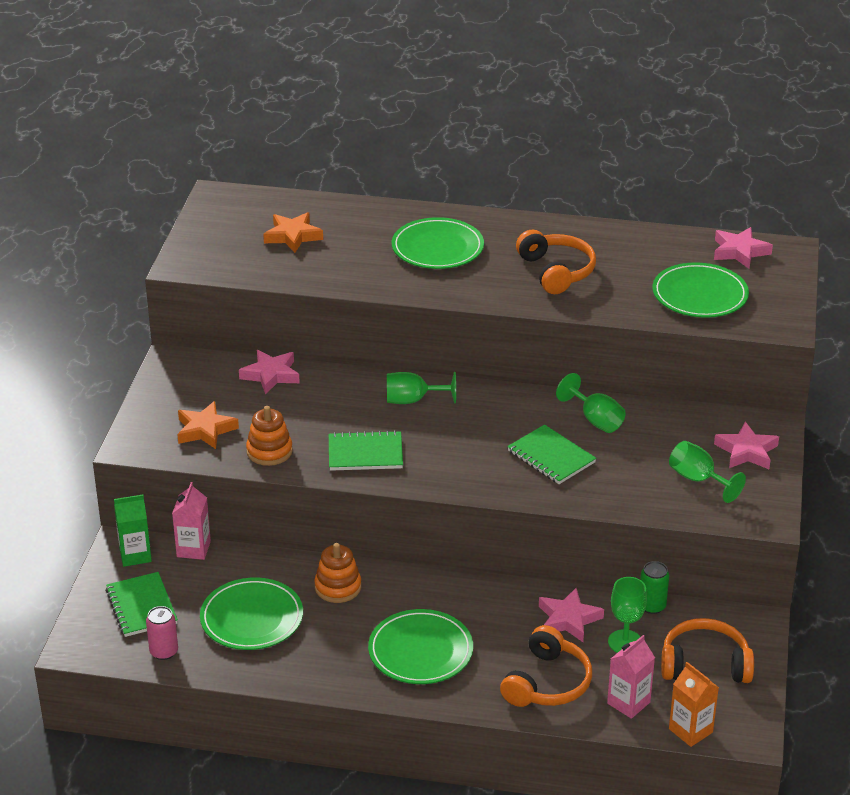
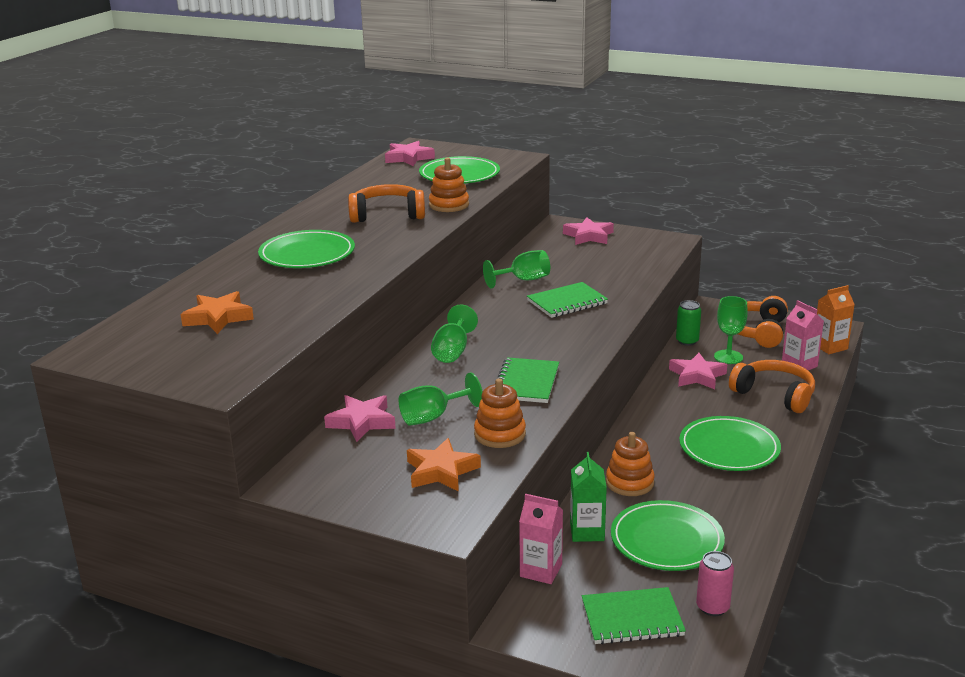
camera: 75 degrees left, 10 degrees down
(135, 555) = (537, 616): green carton -> green carton (587, 531)
(601, 304) = (449, 205): none -> orange stacking toy
(698, 479) = (617, 255): green goblet -> green goblet (433, 417)

